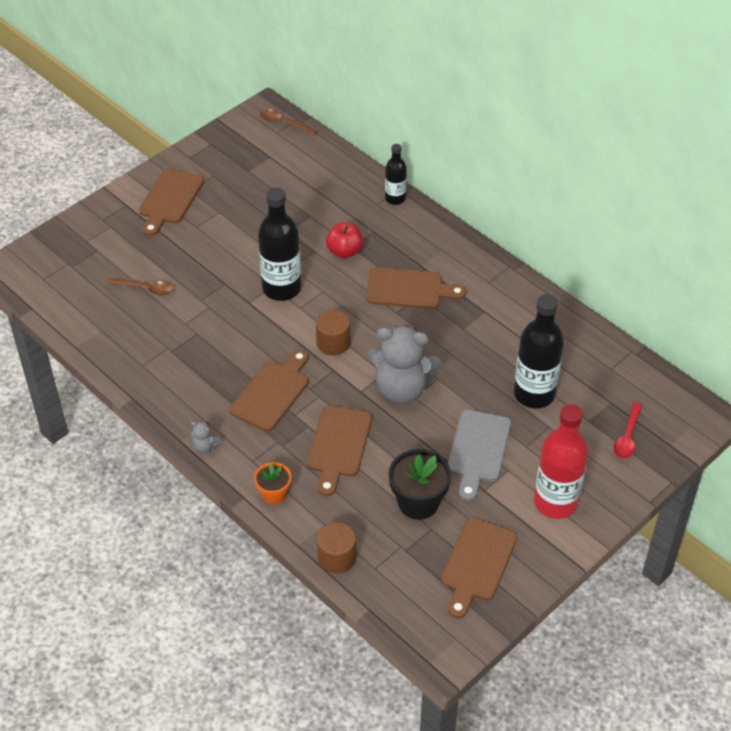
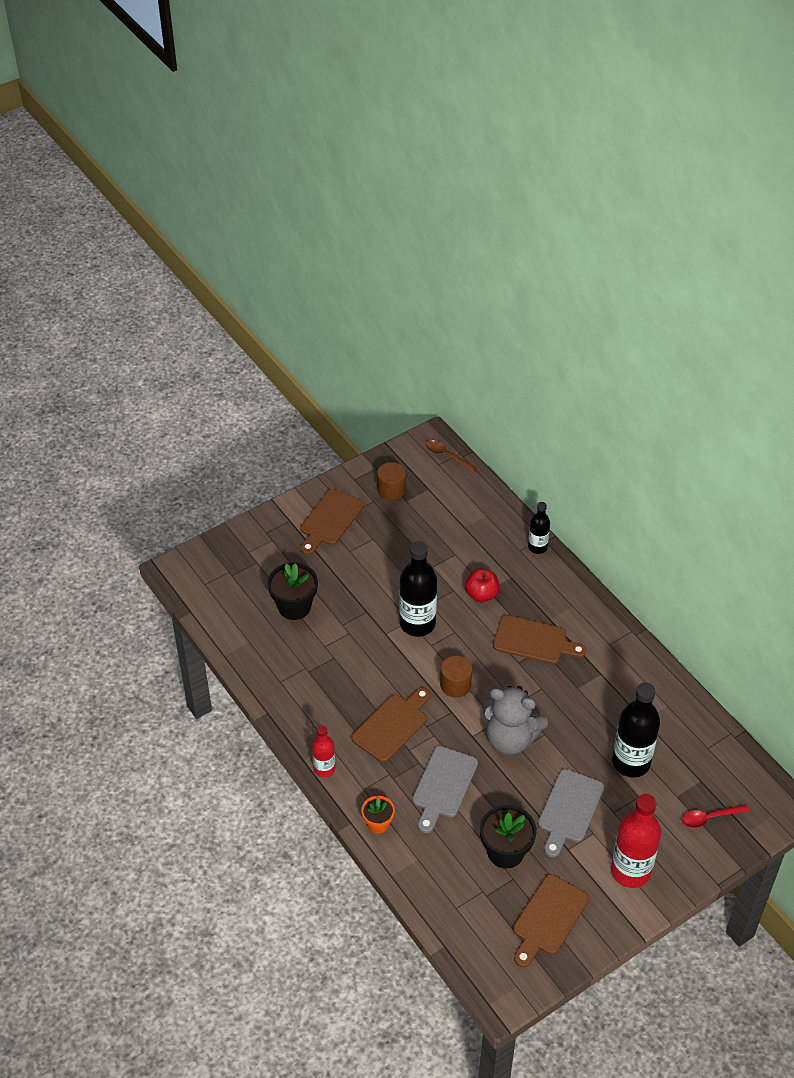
camera: 10 degrees right, 0 degrees up
(145, 288) = (294, 606): brown spoon -> black flower pot
(205, 446) = (324, 769): grey teddy bear -> red bottle
(337, 557) = (424, 892): brown cylinder -> brown cylinder (391, 490)
(338, 445) = (443, 786): brown cutting board -> grey cutting board
(627, 437) = (709, 818): red spoon -> red spoon turned 45 degrees clockwise

